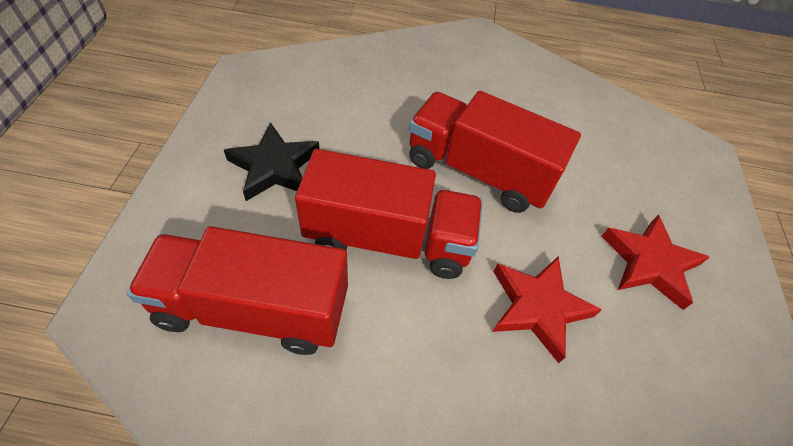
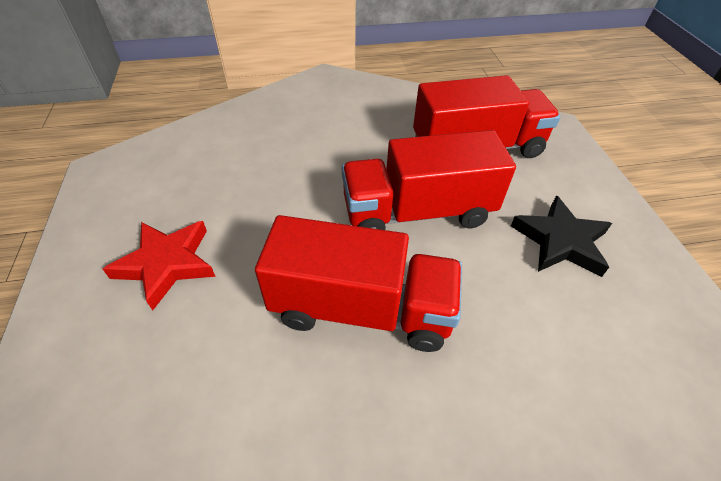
camera: 165 degrees right, 5 degrees down
(537, 307) = (279, 199): red star -> none

